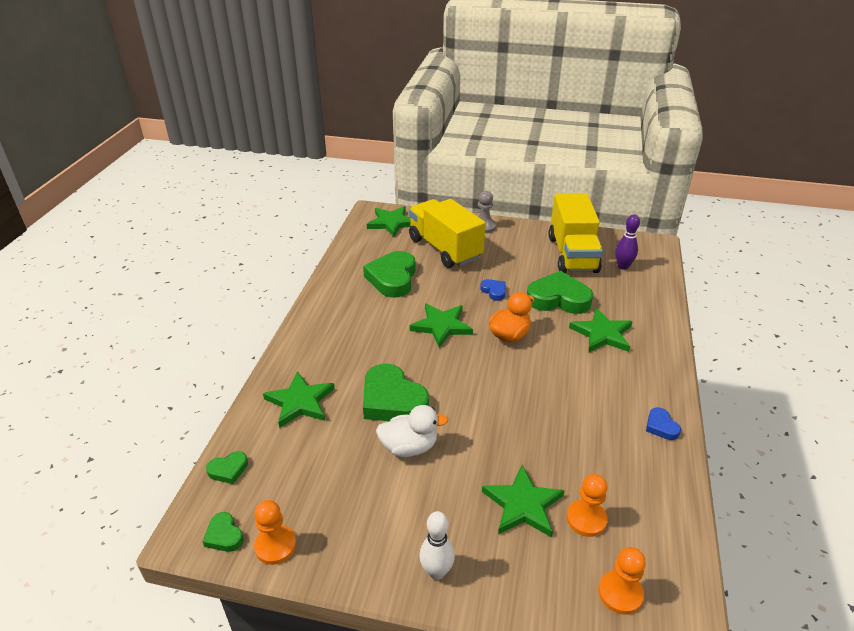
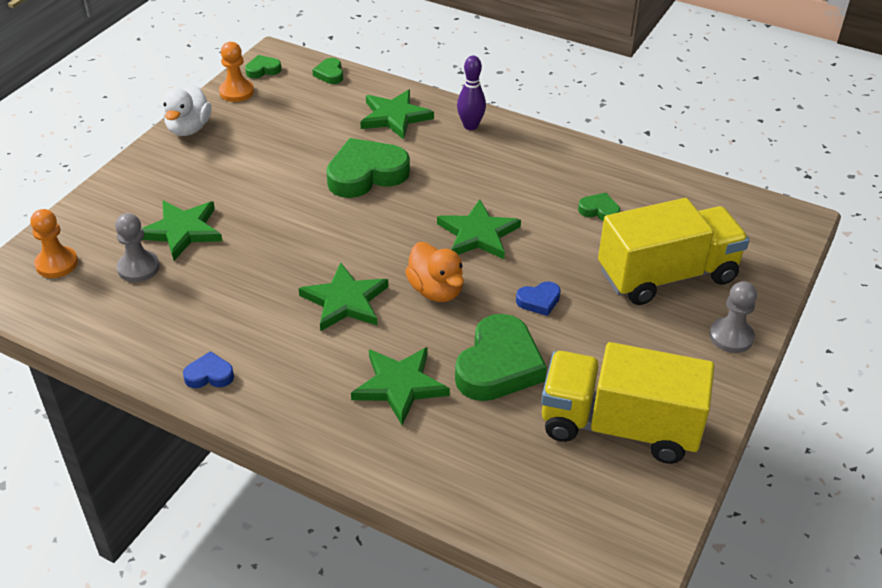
camera: 105 degrees right, 5 degrees up
(392, 223) = (755, 234): green star -> green star (345, 301)
(392, 278) = (599, 210): green heart -> green heart, size x0.47
(409, 447) = (295, 174): white duck -> white duck (189, 128)
(436, 572) = (155, 166): white bowling pin -> none
(586, 519) = (138, 268): orange pawn -> grey pawn
(623, 266) = (564, 484): purple bowling pin -> purple bowling pin (470, 126)

